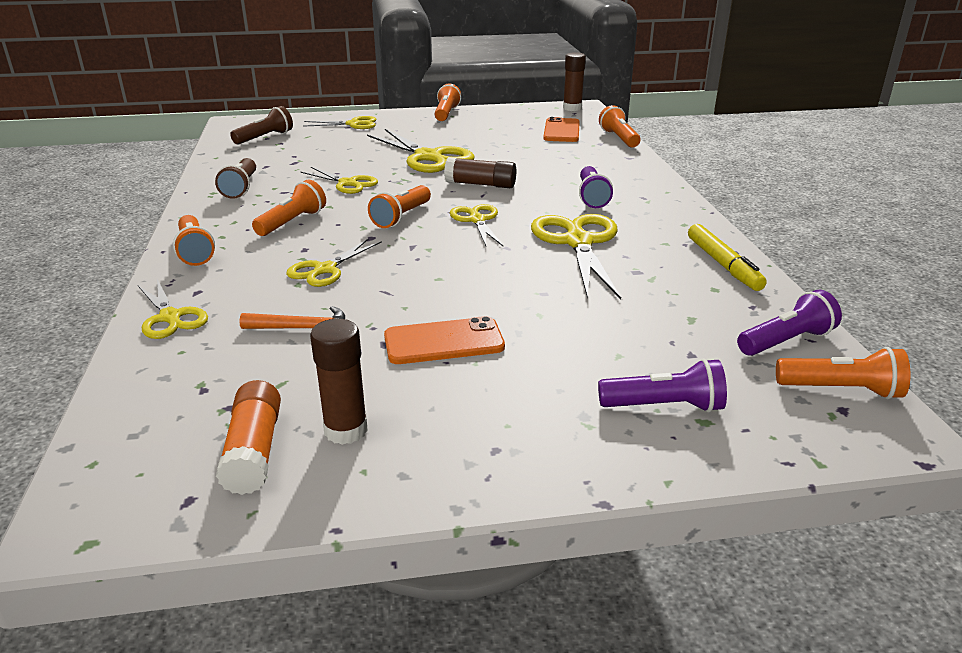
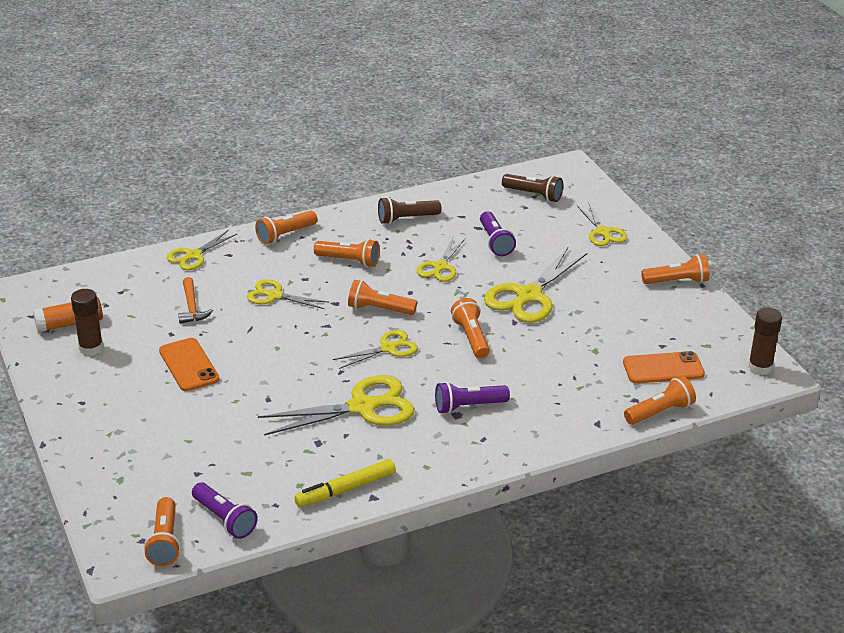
camera: 75 degrees right, 5 degrees up
(480, 184) = (471, 338): brown glue stick -> orange flashlight
(664, 406) = (133, 462): purple flashlight -> purple flashlight (495, 242)

